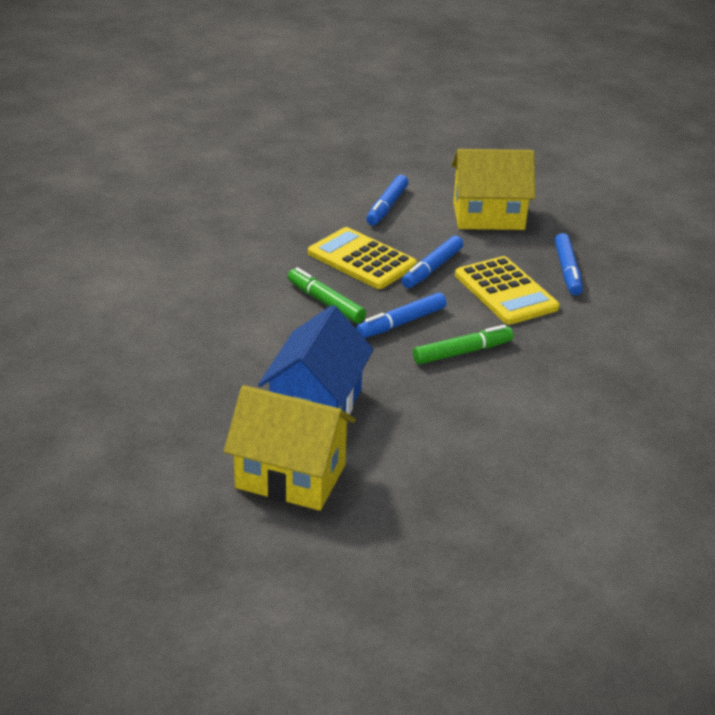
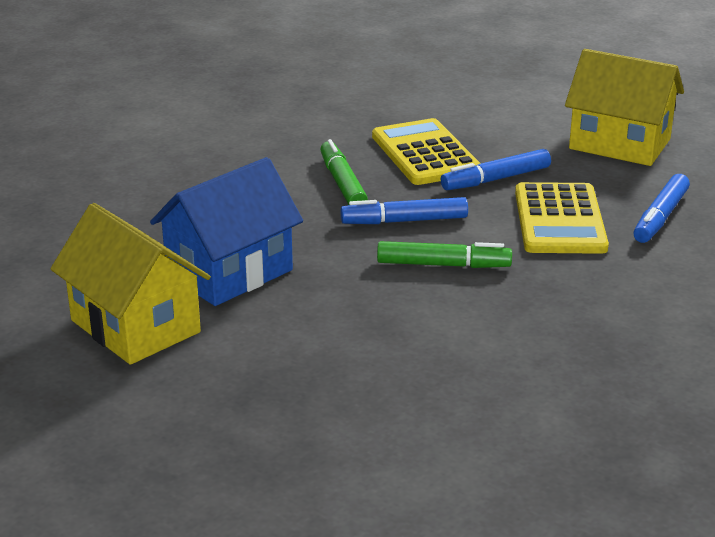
camera: 30 degrees right, 5 degrees down
(387, 206) = (508, 111): blue marker -> none

